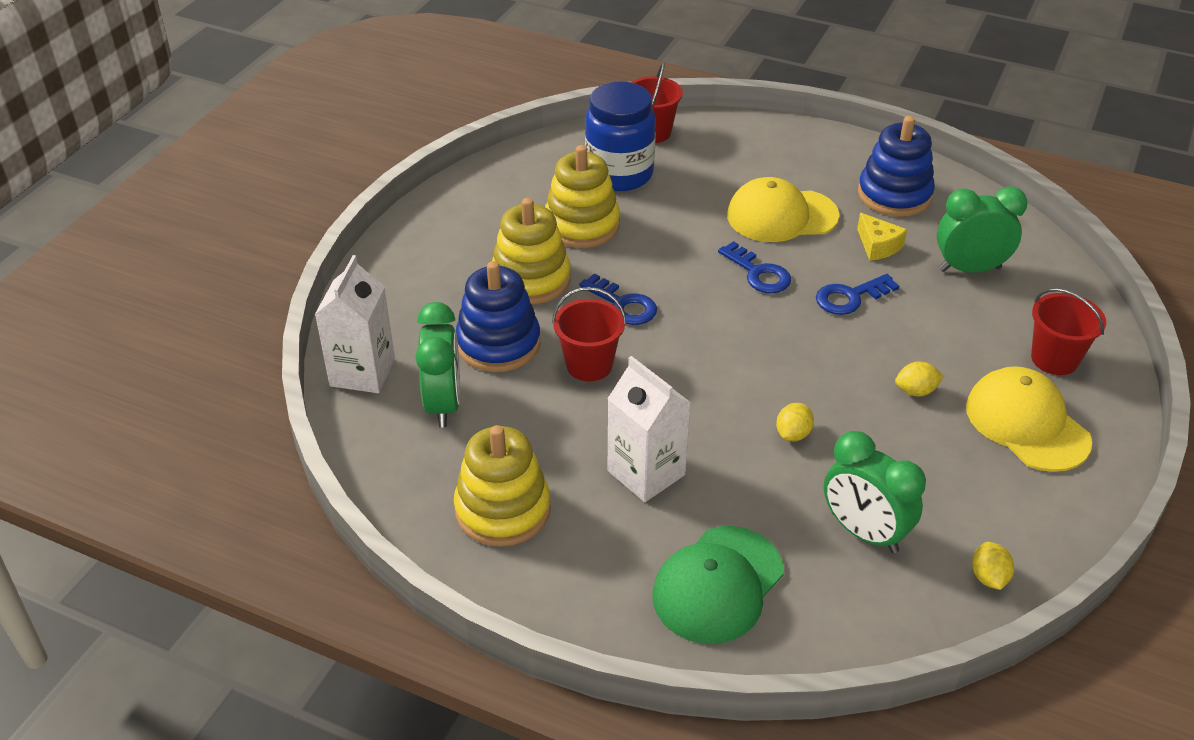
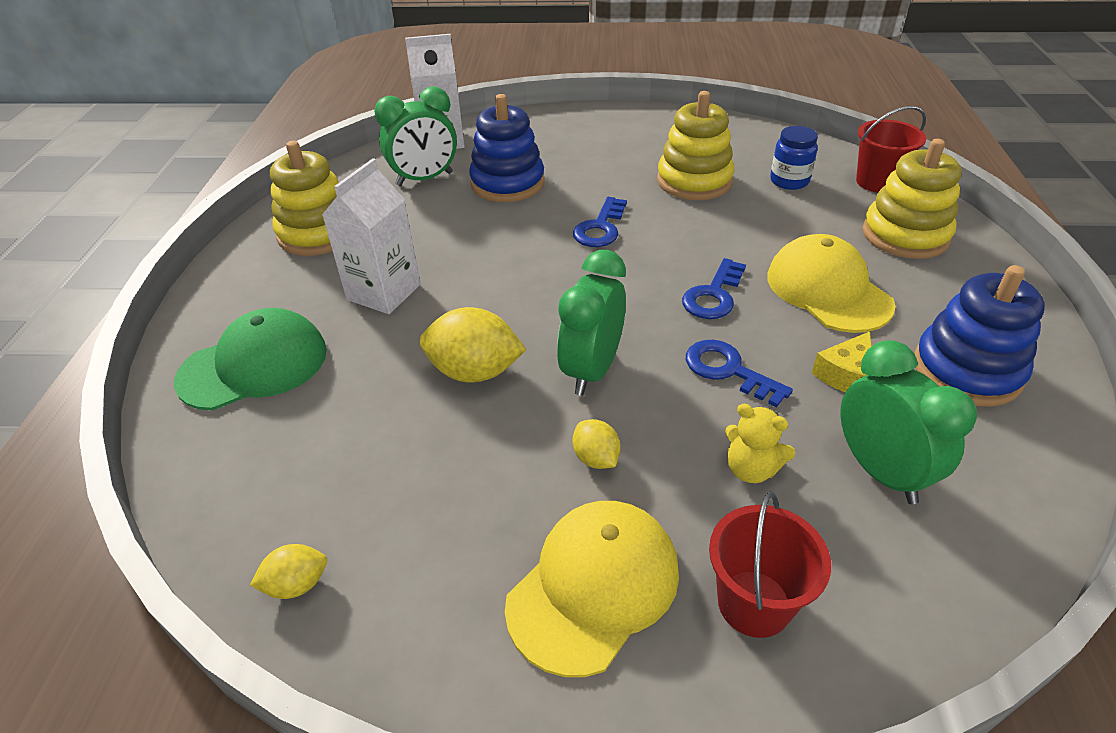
camera: 70 degrees right, 0 degrees up
(531, 279) = (599, 176): yellow stacking toy -> yellow stacking toy (905, 235)
(589, 365) = (507, 230): red bucket -> none
(619, 174) = (789, 181): blue jar -> blue jar, size x0.55
(717, 585) = (254, 365): green cap -> green cap turned 135 degrees clockwise
(793, 434) = (474, 372): yellow lemon -> yellow lemon, size x1.83
(864, 532) = (345, 455): green clock -> green clock (592, 370)
(950, 322) = (751, 469): none -> yellow teddy bear

